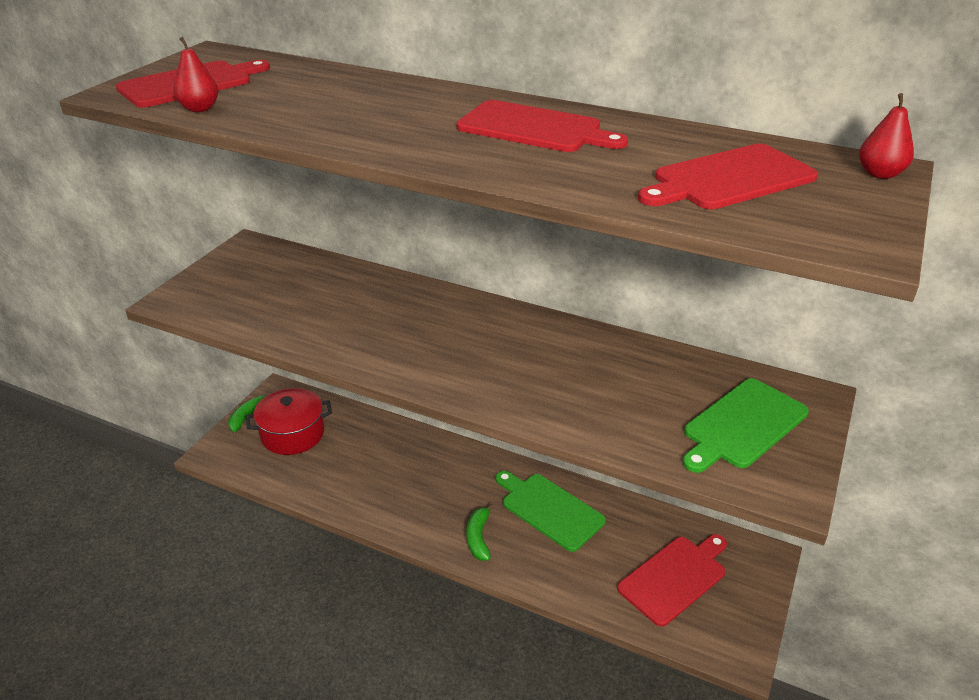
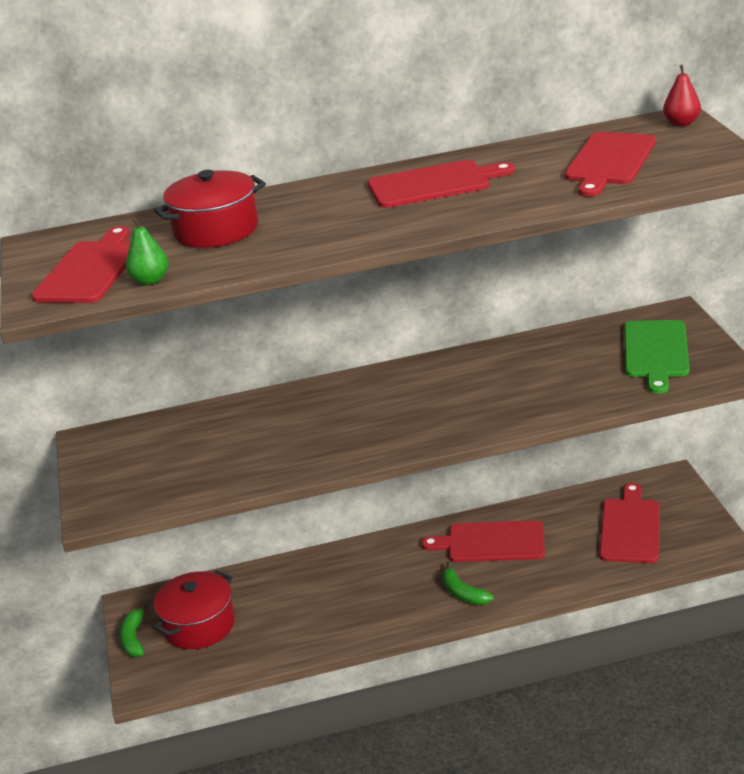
camera: 35 degrees left, 5 degrees down
(200, 109) = (150, 280): red pear -> green pear
(317, 92) = (216, 230): none -> red pot
(549, 509) = (491, 542): green cutting board -> red cutting board

